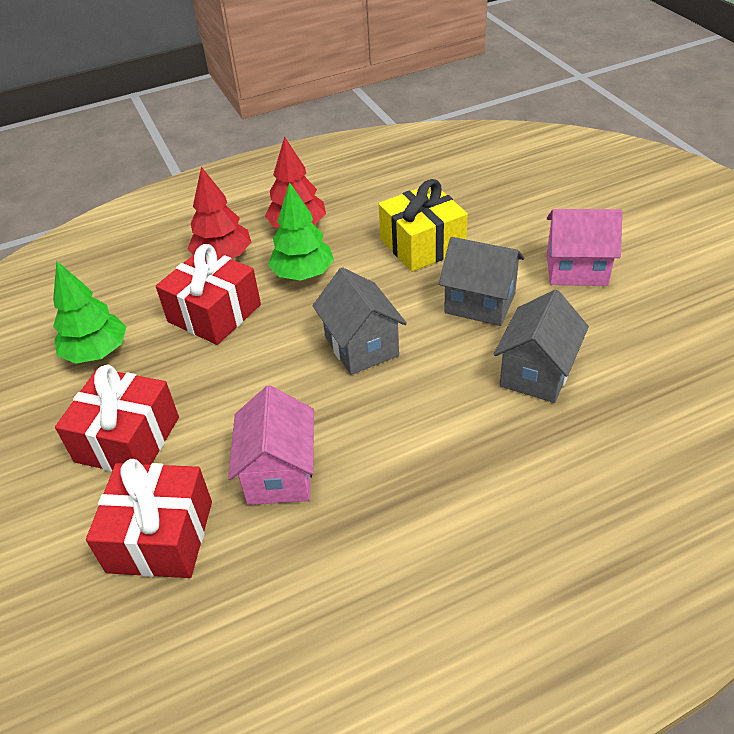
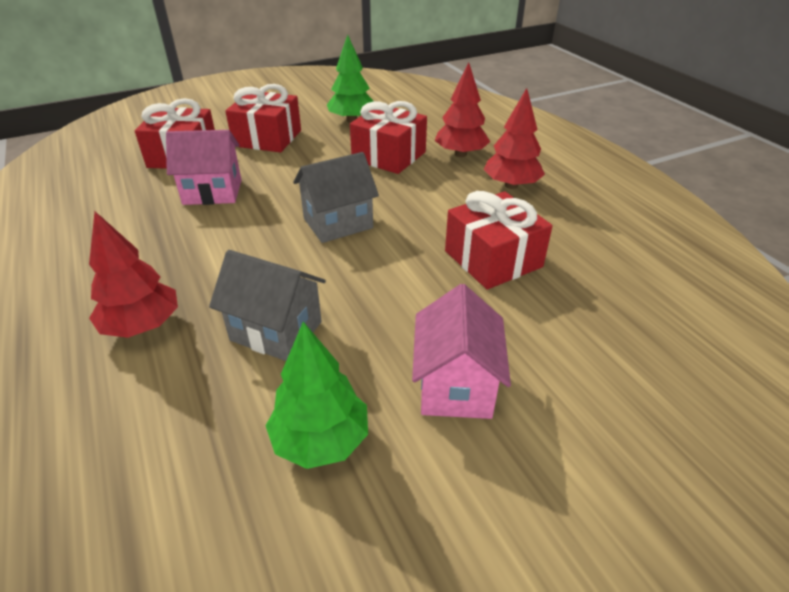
camera: 85 degrees right, 5 degrees down
(303, 274) = (439, 191): green tree -> green tree (321, 440)
(422, 245) = (493, 259): yellow gift -> red gift
(480, 303) = (392, 296): grey house -> none
(546, 476) = (142, 325): none -> red tree

